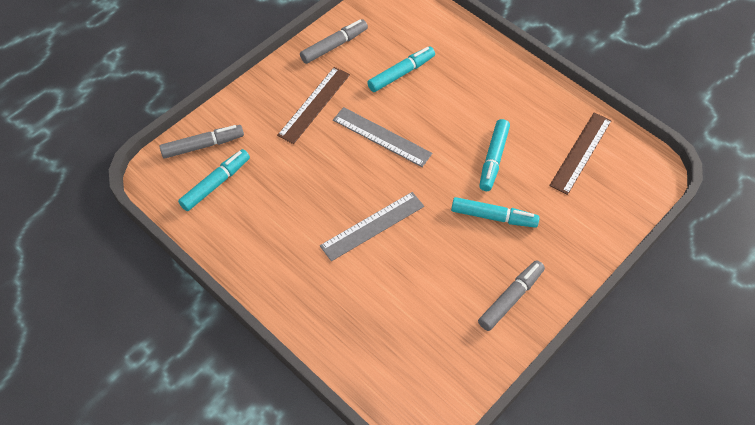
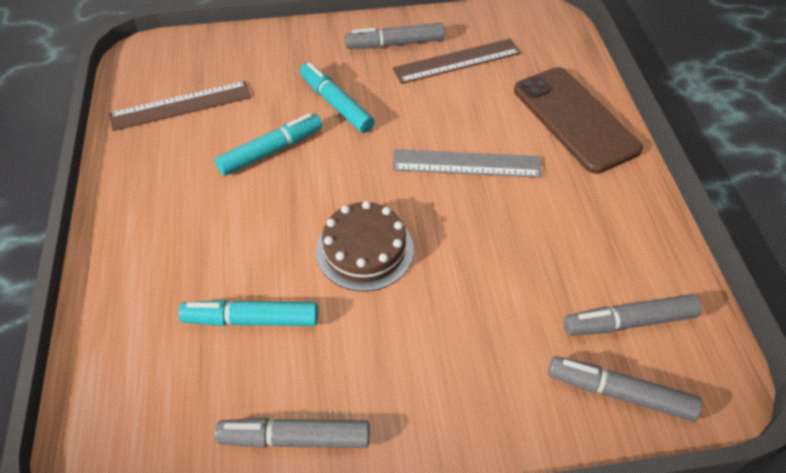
camera: 140 degrees left, 5 degrees down
(215, 184) = (629, 322): turquoise marker -> grey marker
(314, 104) = (411, 352): brown ruler -> brown ruler (457, 61)
(328, 312) = (575, 119): none -> brown phone
(382, 137) = (364, 249): grey ruler -> brown cake

